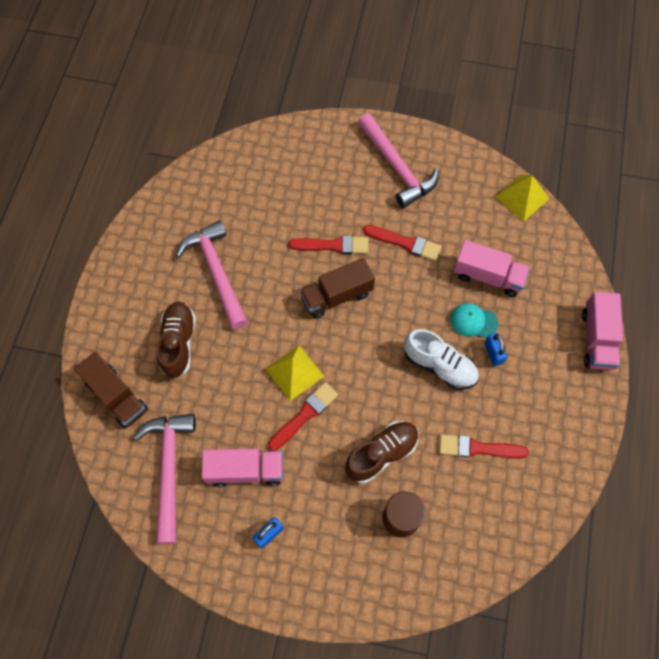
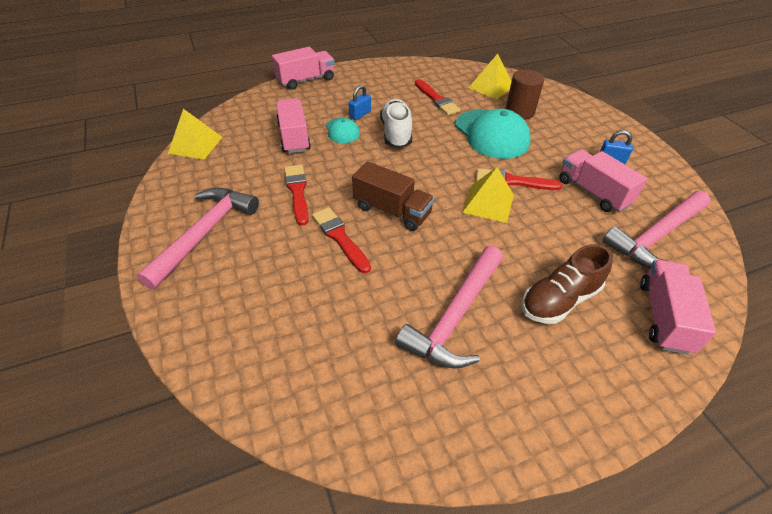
camera: 125 degrees left, 20 degrees down
(117, 396) = (663, 316): brown truck -> pink truck
(381, 454) = (491, 134): brown shoe -> turquoise cap
(469, 530) = (491, 87): none -> yellow pyramid

